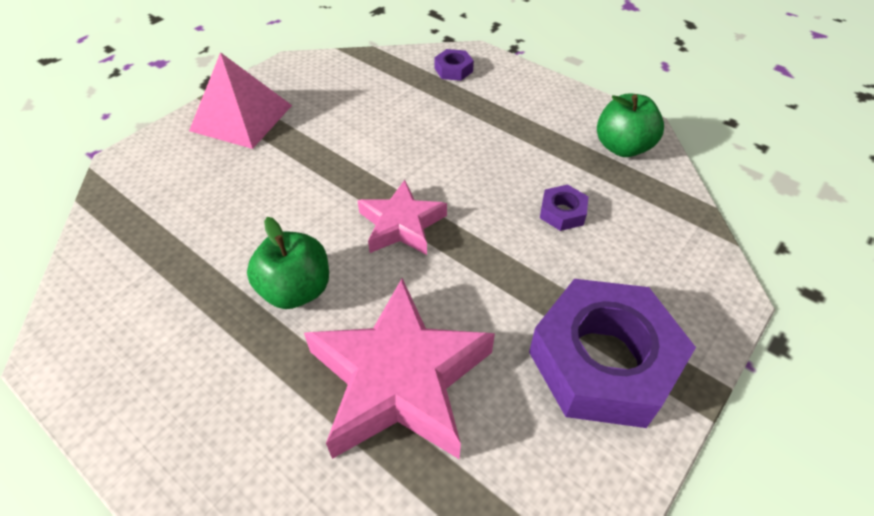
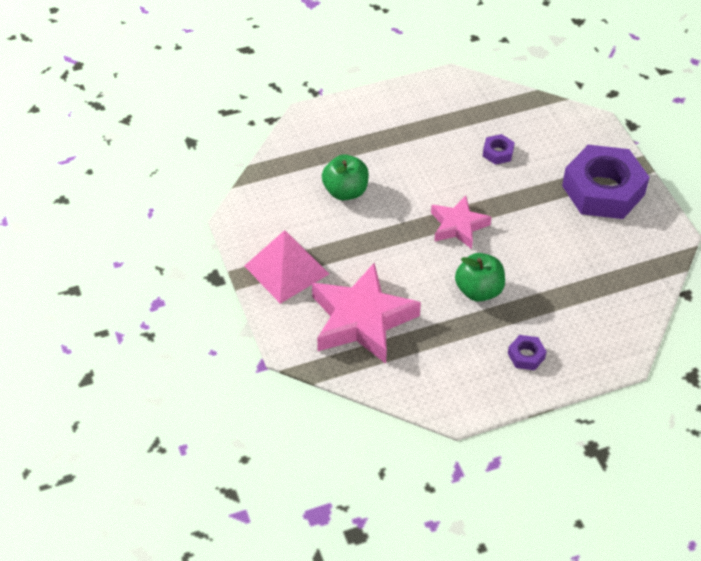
camera: 60 degrees left, 0 degrees up
(400, 379) = (566, 269): pink star -> pink star (362, 320)
(453, 70) = (319, 135): purple nut -> purple nut (526, 356)
(622, 147) = (463, 97): green apple -> green apple (345, 191)

